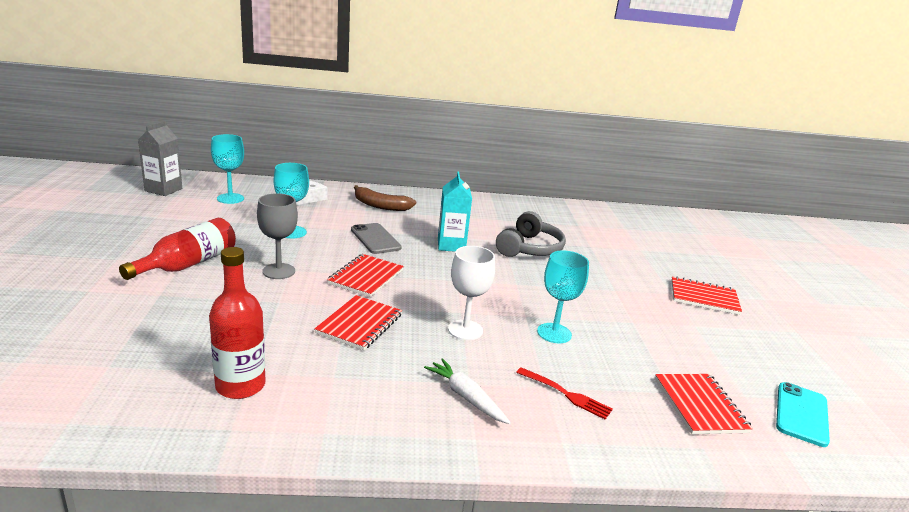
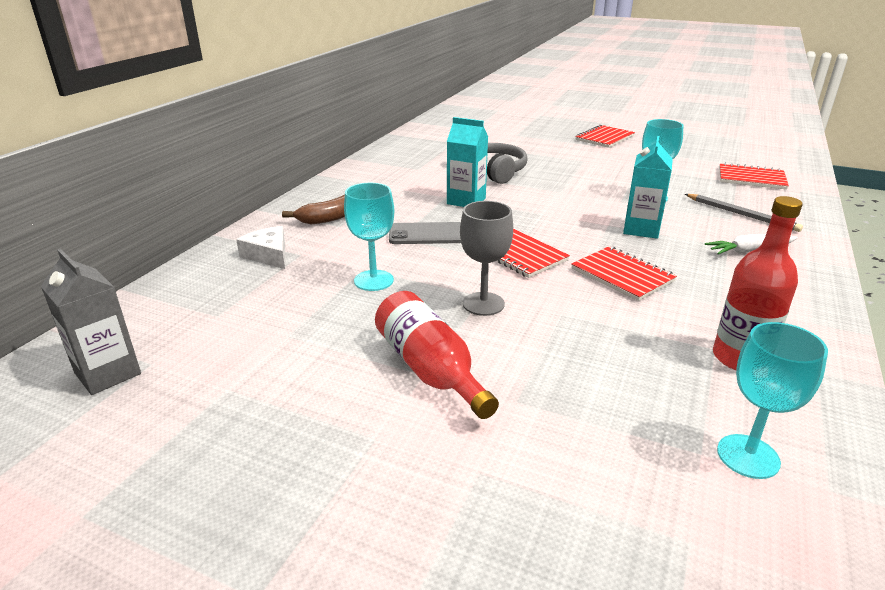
camera: 60 degrees left, 5 degrees up
(230, 198) = (213, 312): turquoise goblet -> turquoise goblet (748, 456)
(465, 330) = (641, 229): white goblet -> turquoise carton
(565, 394) = (741, 214): red fork -> grey pencil
(801, 414) = (758, 156): turquoise phone -> none

